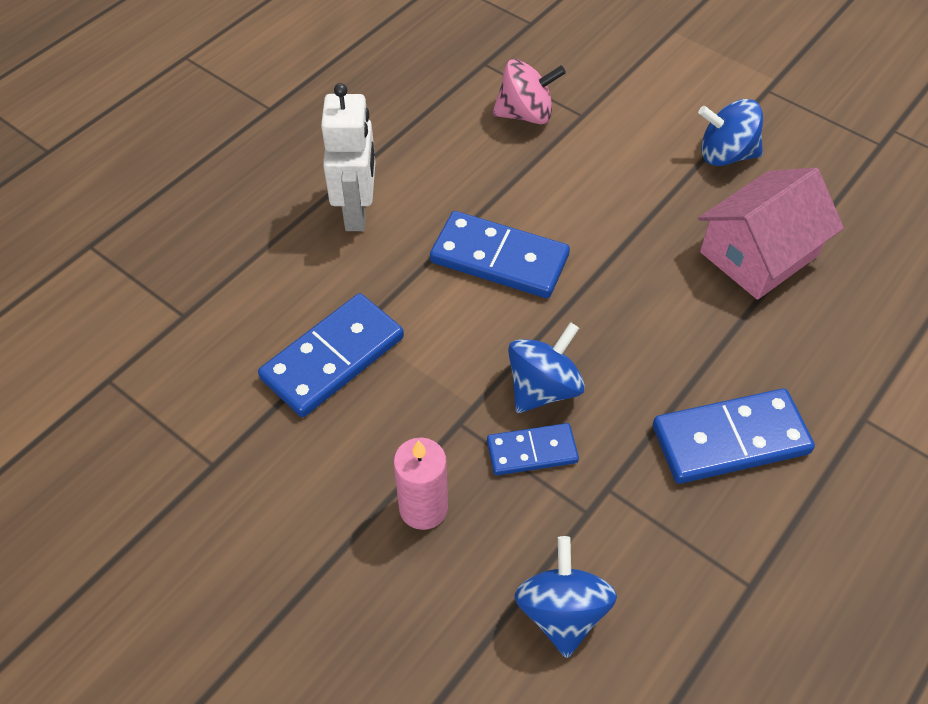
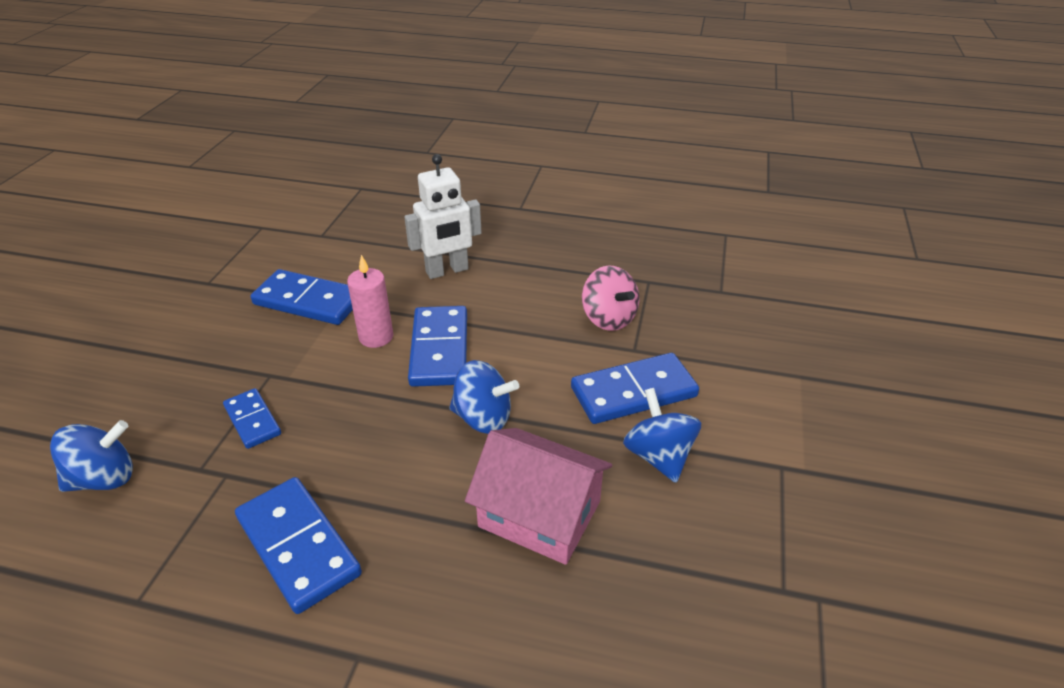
camera: 65 degrees right, 15 degrees down
(423, 508) = (189, 380): pink candle -> pink candle (376, 337)
(543, 388) = (317, 409): blue spinning top -> blue spinning top (483, 418)
(640, 138) = (633, 392): none -> blue domino

